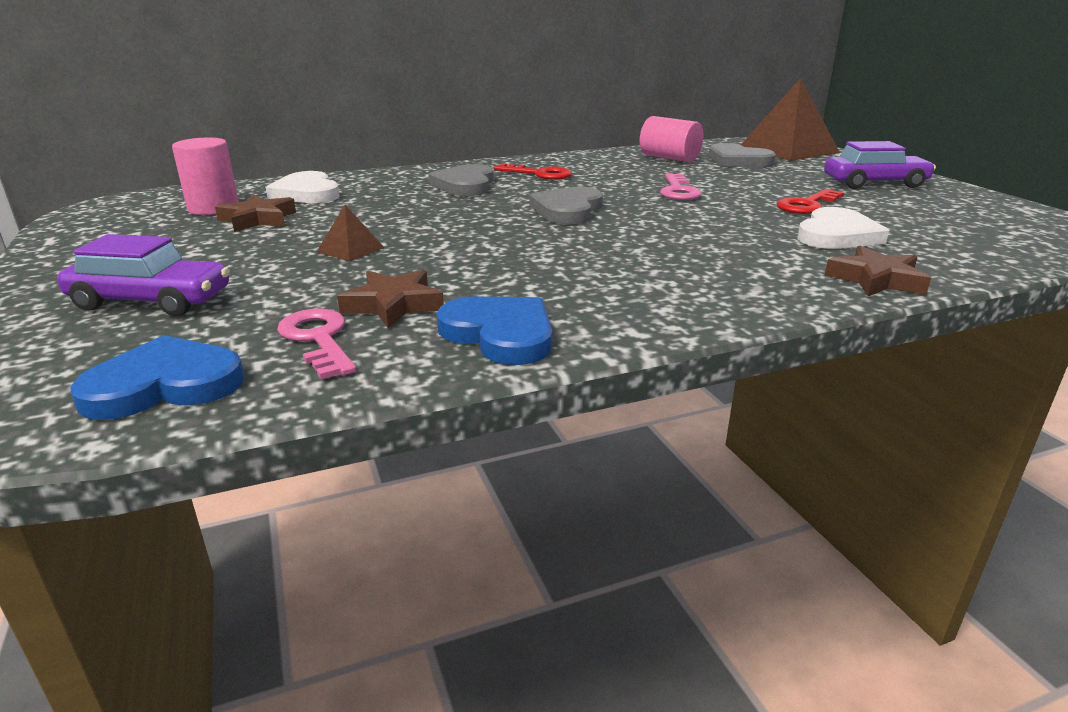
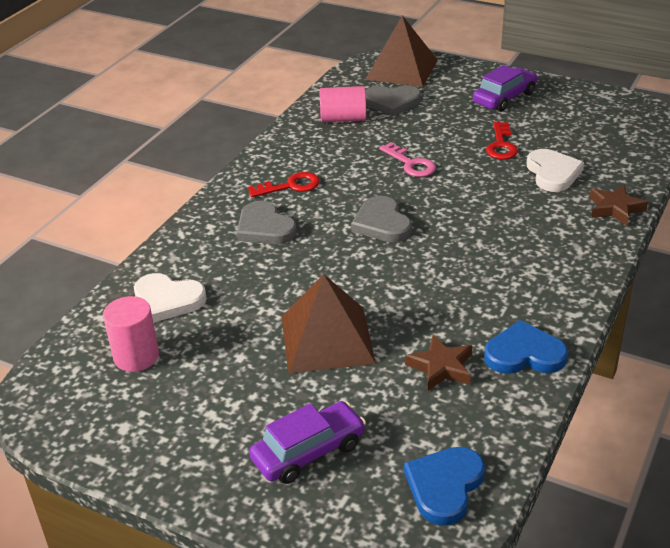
camera: 40 degrees left, 10 degrees up
(258, 219) = (200, 348): brown star -> none
(318, 339) = (453, 413): pink key -> none
(350, 249) = (327, 339): brown pyramid -> brown pyramid, size x2.29

